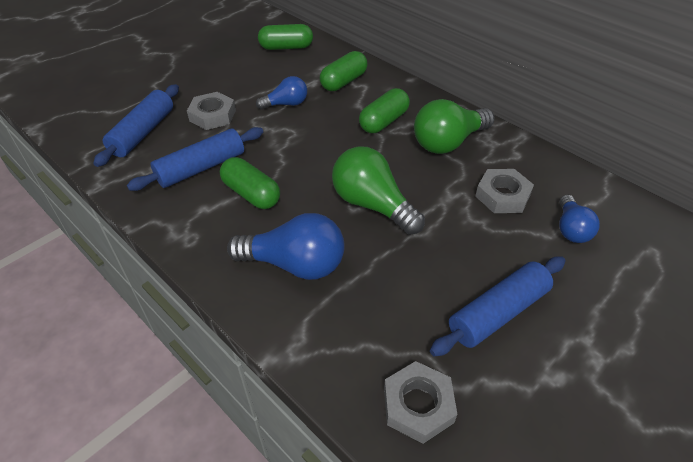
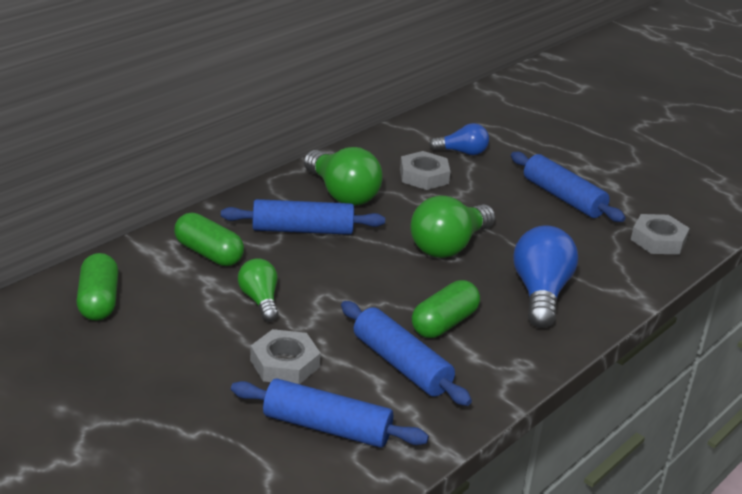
camera: 95 degrees left, 15 degrees down
(286, 104) = (260, 300): blue light bulb -> green light bulb
(384, 122) = (302, 230): green capsule -> blue rolling pin

